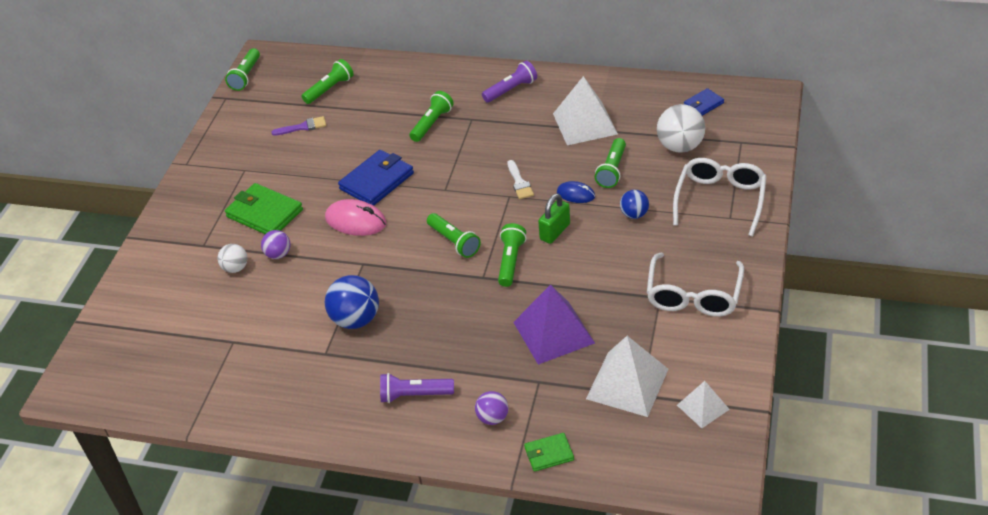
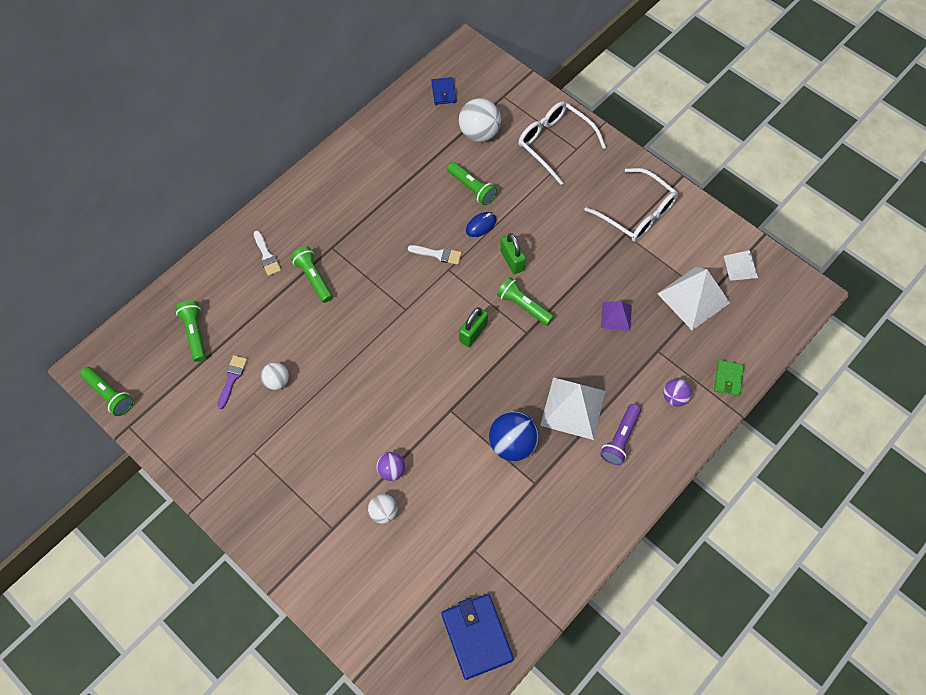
camera: 65 degrees left, 20 degrees up
(264, 213) = (328, 460): green wallet -> none
(318, 151) = (277, 381): none -> white ball
(356, 221) = (394, 392): pink mouse -> none
(376, 181) = (355, 353): blue wallet -> blue wallet (476, 637)
(432, 89) = (267, 256): none -> white brush
(454, 242) = (473, 333): green flashlight -> green padlock
(511, 90) = (318, 201): purple flashlight -> none
(553, 332) = (616, 316): purple pyramid -> purple pyramid, size x0.56
(584, 123) = (403, 176): white pyramid -> white pyramid (573, 408)
(634, 214) = (531, 202): blue ball -> none

